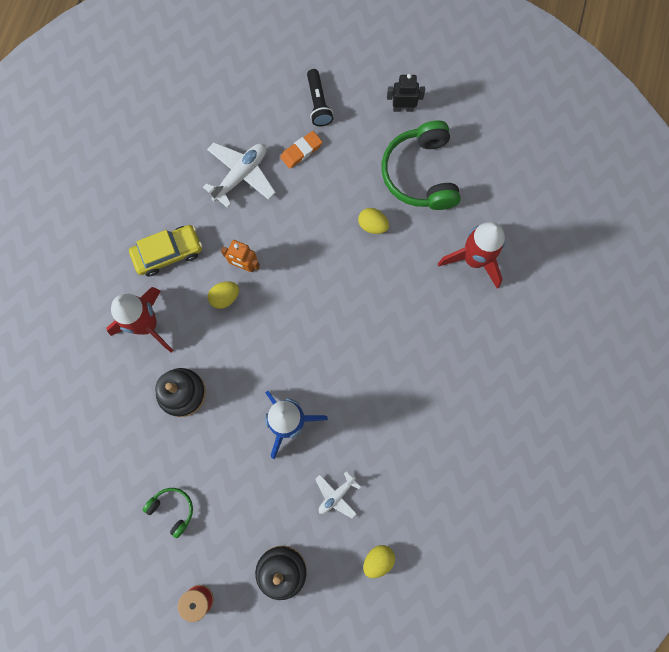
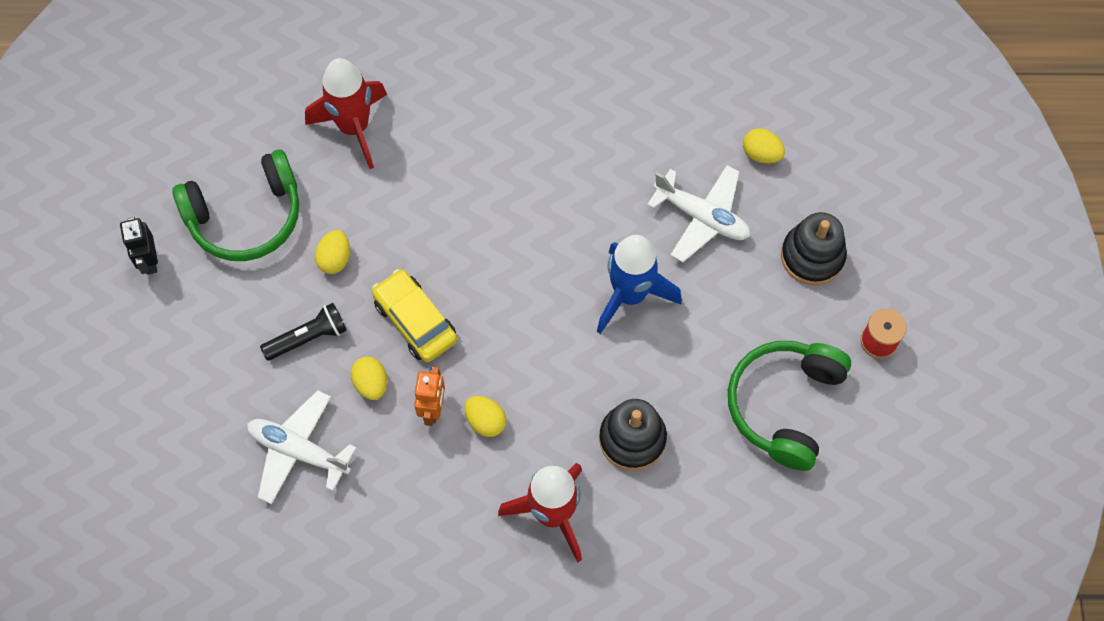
camera: 105 degrees left, 10 degrees down
(168, 253) = (440, 518): yellow car -> yellow car (415, 321)
(172, 510) = (784, 405): green headphones -> green headphones, size x2.02
(274, 230) = (371, 383): none -> yellow egg
(301, 151) = (243, 378): orange eraser -> none
(318, 103) = (163, 375): black flashlight -> black flashlight (308, 338)
(336, 495) = (702, 217): white plane -> white plane, size x1.70

